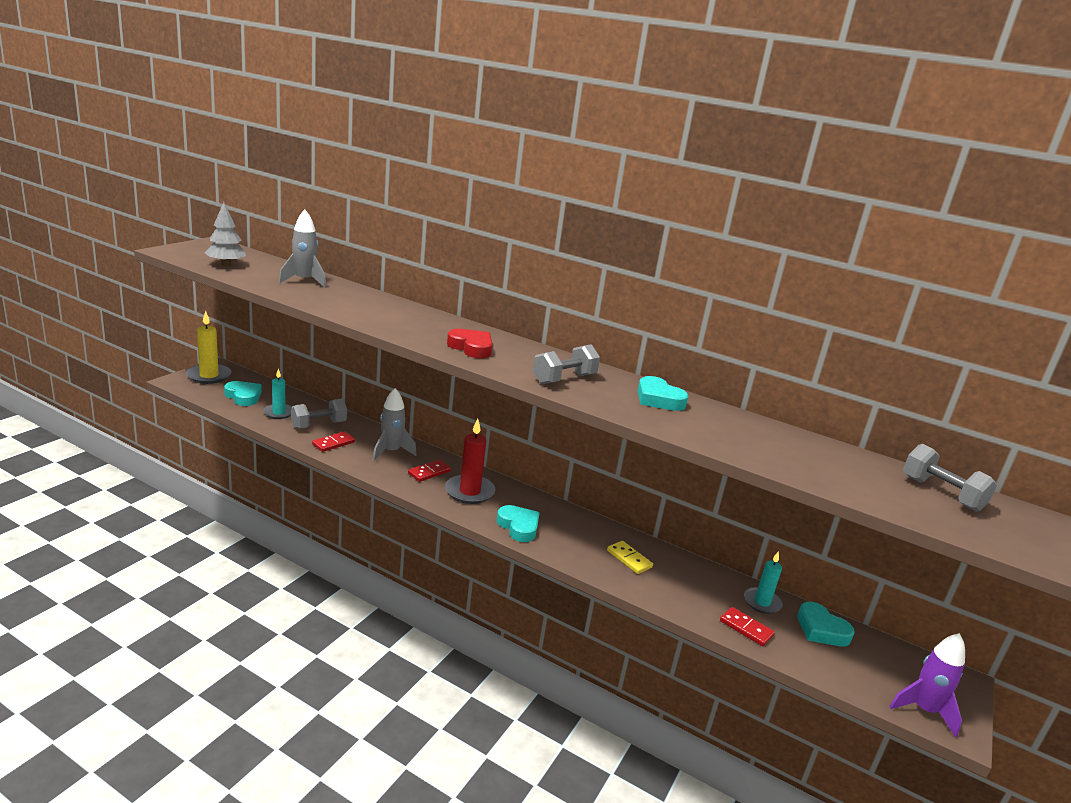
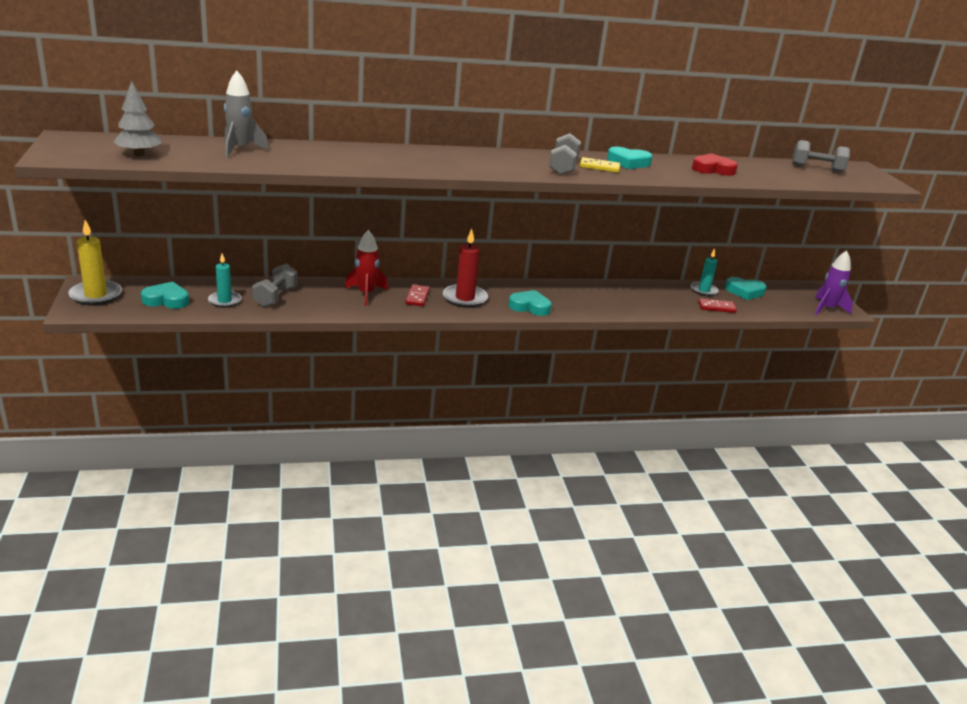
camera: 40 degrees left, 5 degrees up
(333, 443) = (314, 306): red domino -> none
(391, 452) = (366, 294): grey rocket -> red rocket
(471, 348) = (471, 164): red heart -> red heart (712, 169)
(629, 559) = (614, 298): yellow domino -> yellow domino (599, 167)

